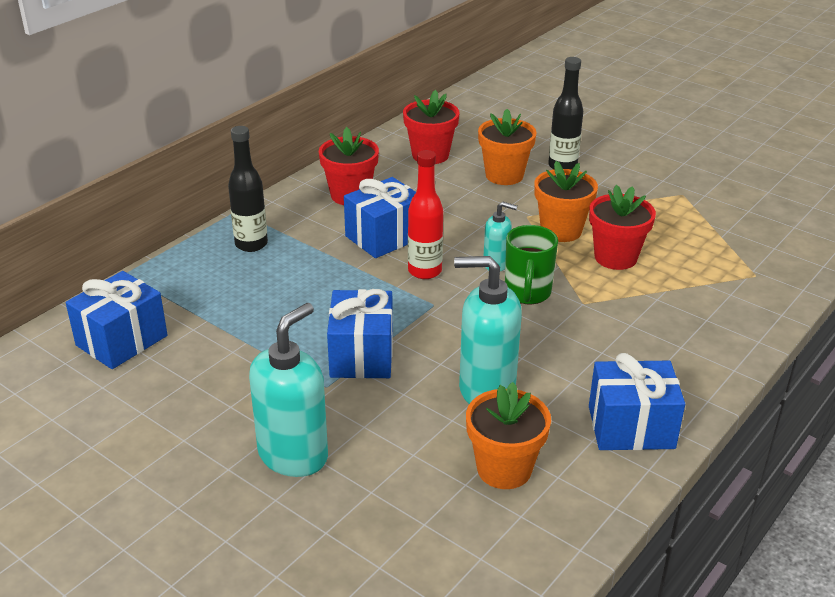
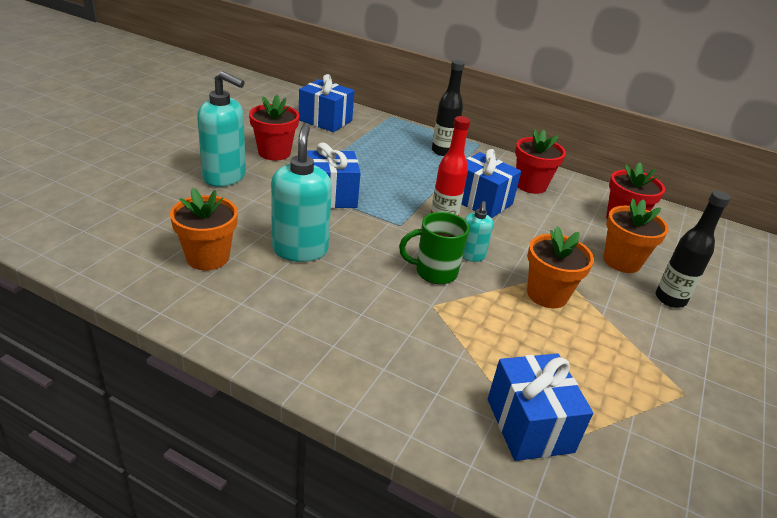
camera: 75 degrees right, 0 degrees up
(615, 257) = (519, 330): red flower pot -> red flower pot (274, 152)
(631, 427) = (258, 326): blue gift -> blue gift (529, 425)

